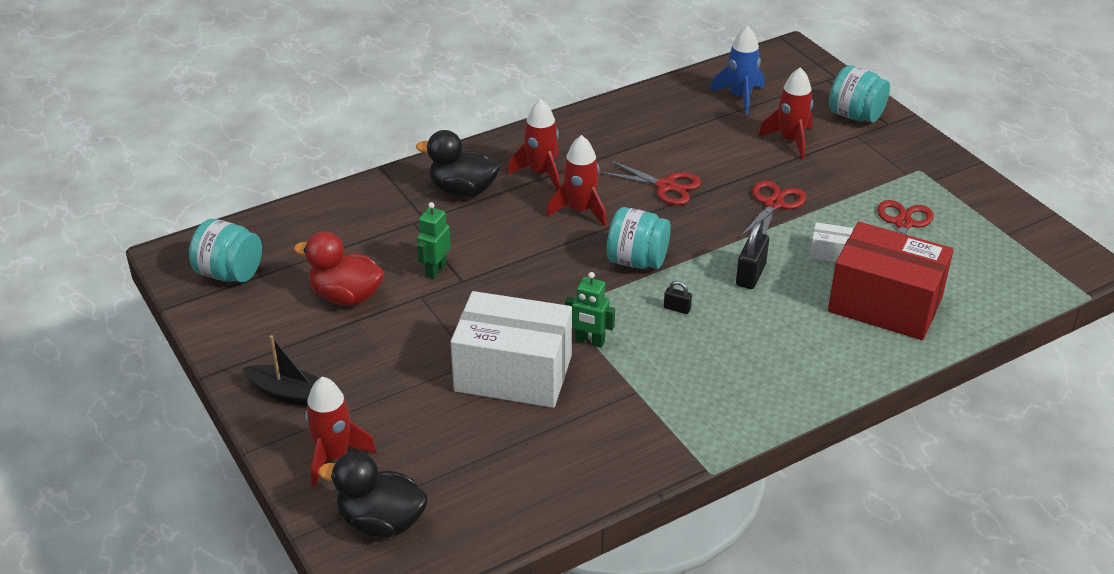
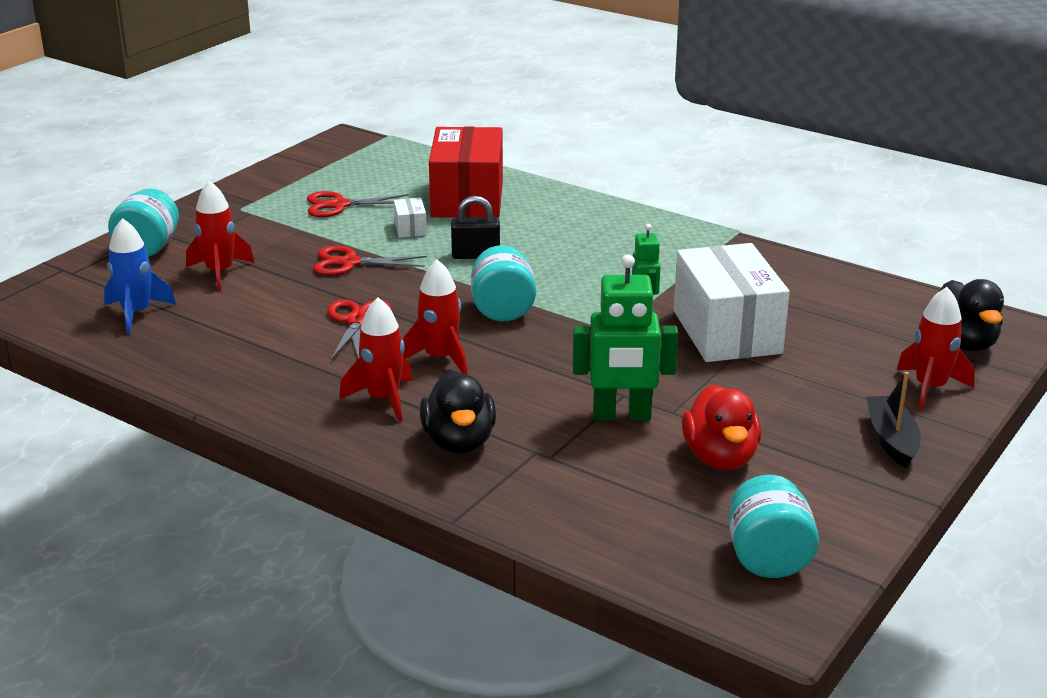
camera: 115 degrees left, 10 degrees down
(435, 270) = (621, 416): green robot -> green robot, size x1.72
(677, 308) = (557, 278): black padlock -> none

